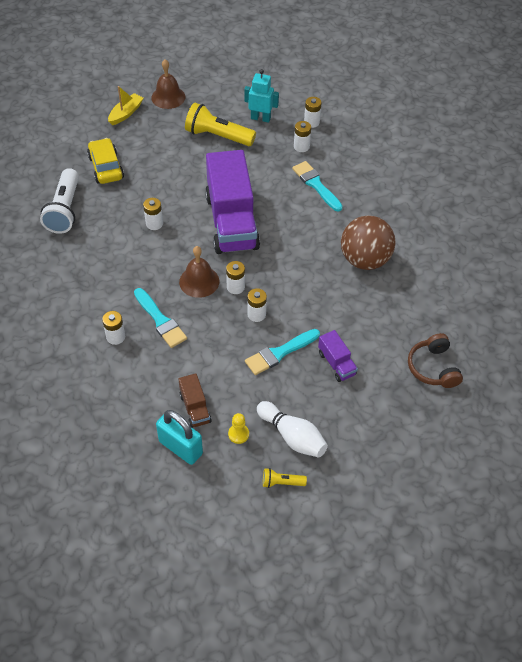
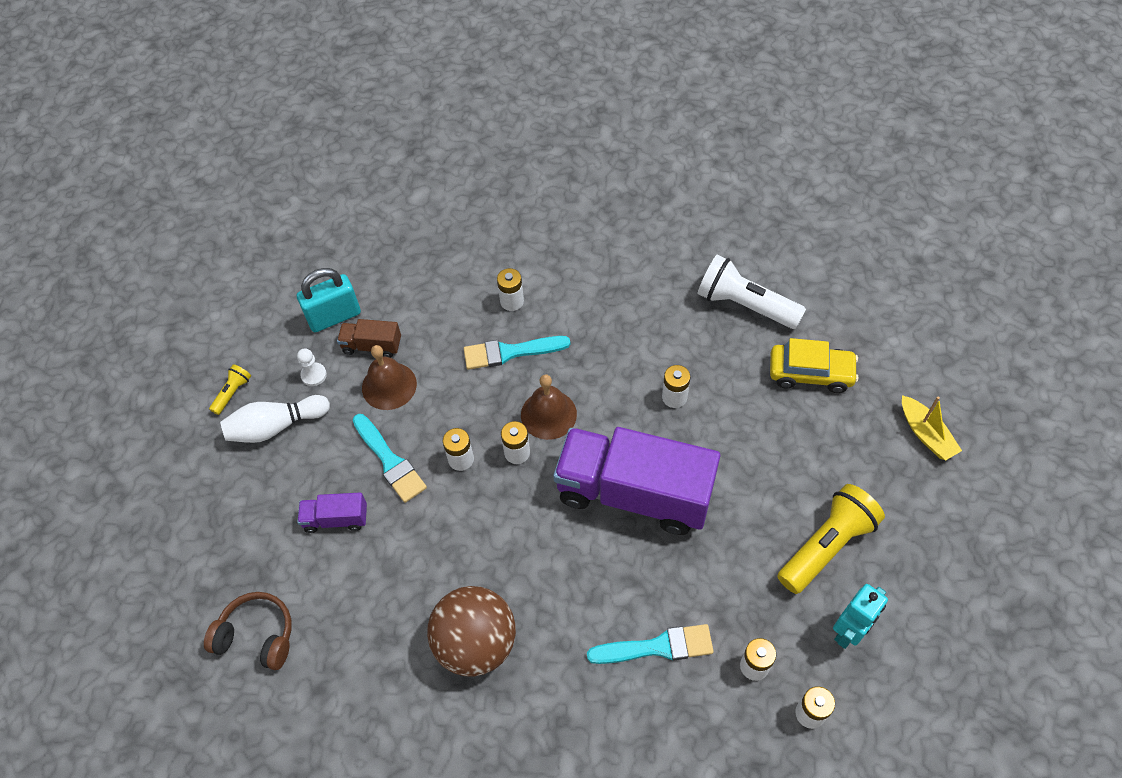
camera: 120 degrees right, 5 degrees up
(168, 97) = (949, 507): brown bell -> brown bell (389, 386)
(238, 434) = (314, 375): yellow pawn -> white pawn
(279, 353) = (390, 461): turquoise brush -> turquoise brush turned 150 degrees clockwise

